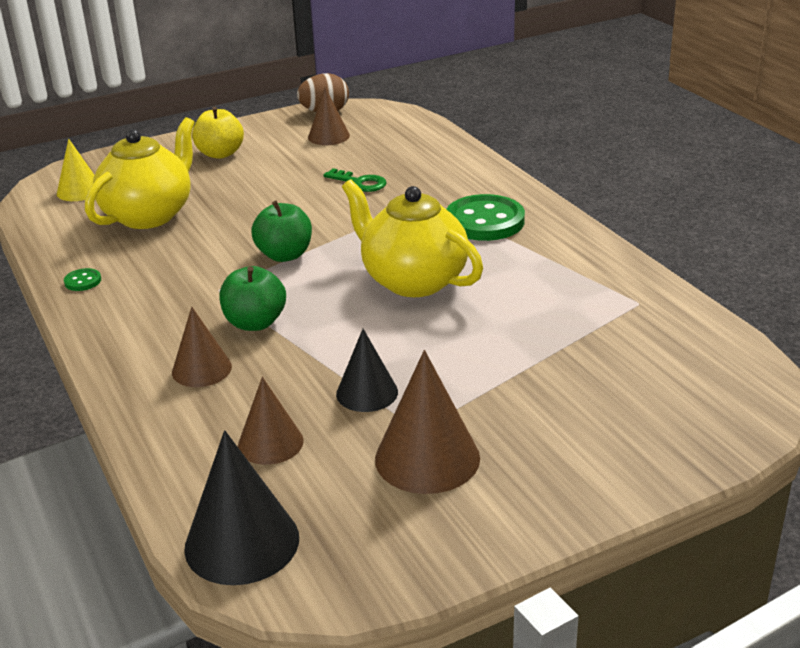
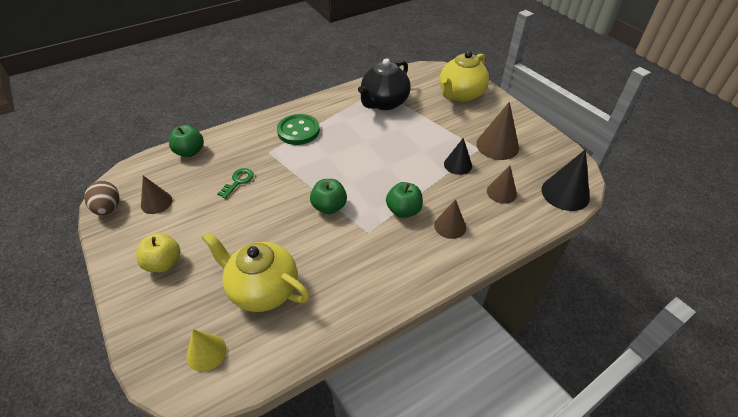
camera: 95 degrees left, 15 degrees up
(83, 281) = (358, 308): green button -> none
(413, 280) = (359, 154): yellow teapot -> yellow teapot (460, 95)
(433, 143) = (190, 152): none -> green apple
(587, 309) = (384, 103): none -> black teapot

